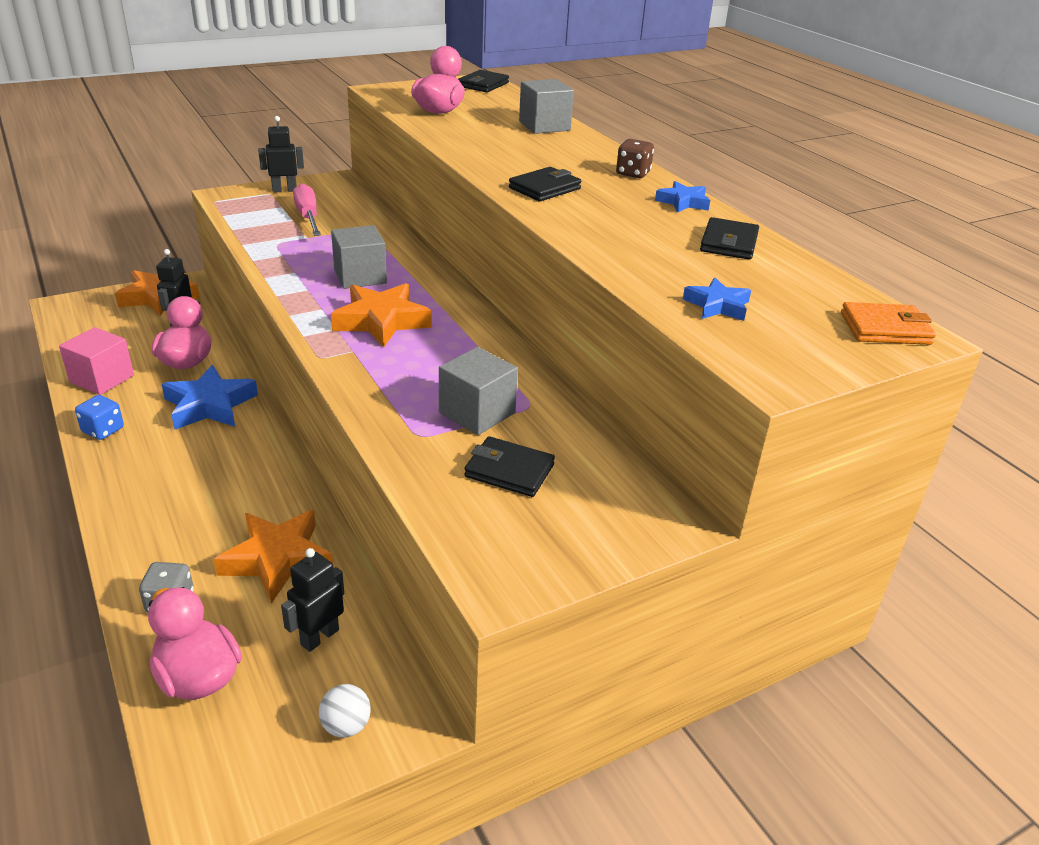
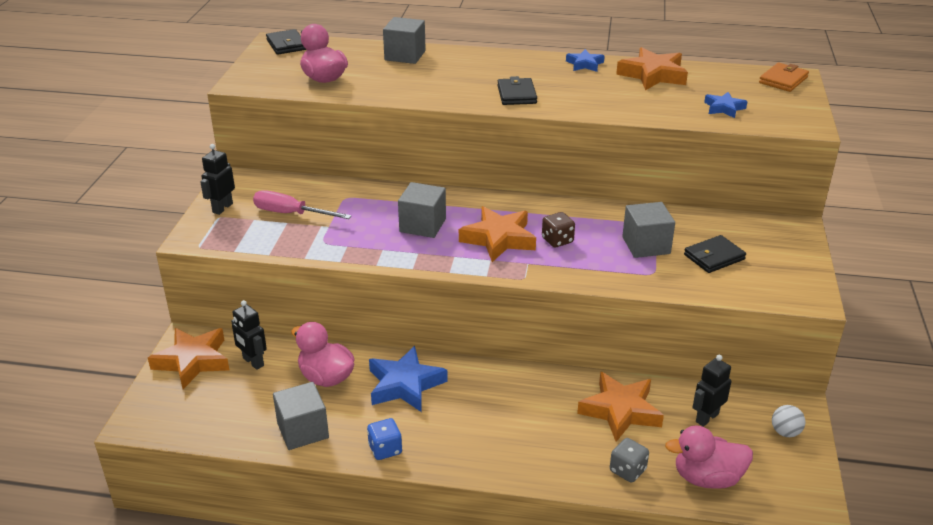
camera: 50 degrees left, 0 degrees up
(102, 379) = (303, 430): pink cube -> grey cube
(319, 637) = (706, 417): black robot -> black robot turned 60 degrees clockwise
(633, 173) = (524, 61): brown dice -> brown dice (557, 240)
(728, 243) = (653, 75): black wallet -> orange star

